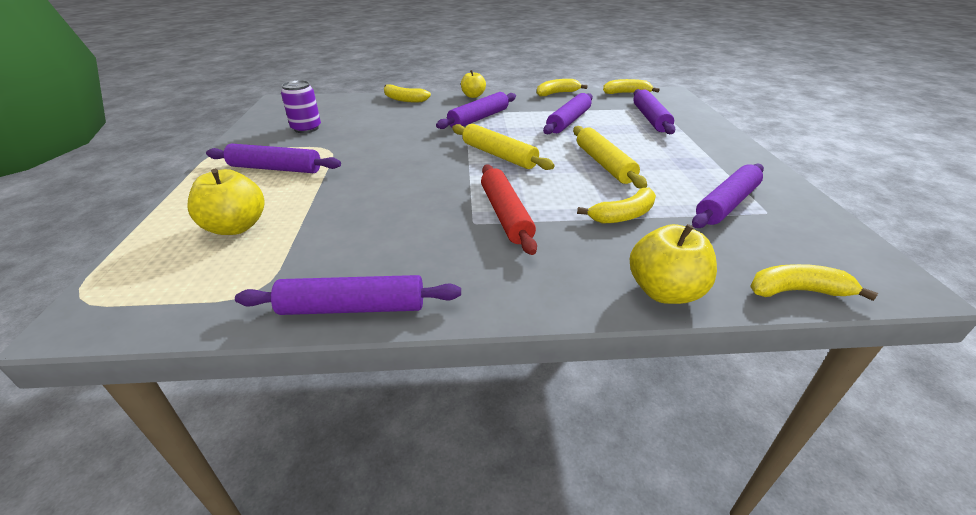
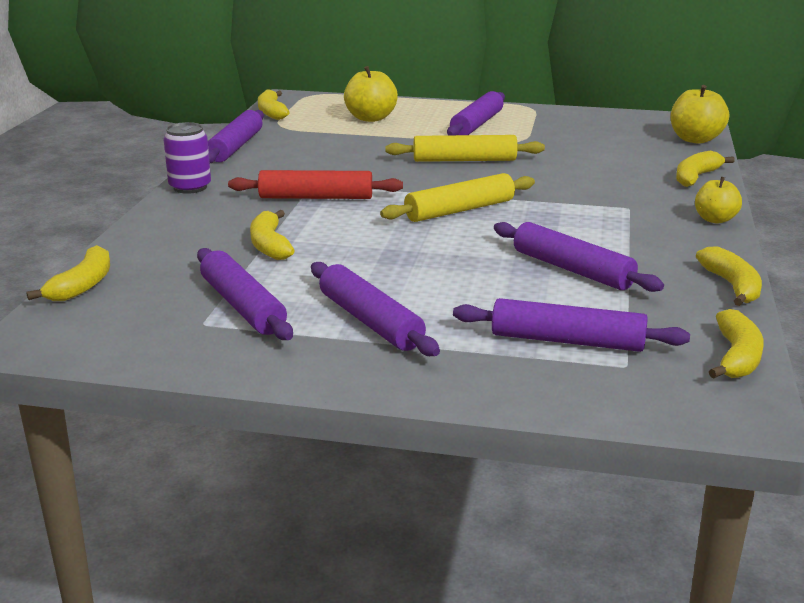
camera: 105 degrees right, 10 degrees down
(175, 316) = (271, 112): none -> yellow banana
(306, 128) = (585, 132): purple can -> purple can (190, 187)
(478, 118) = (600, 213): purple rolling pin -> purple rolling pin (370, 321)
(604, 164) = (399, 262): yellow rolling pin -> yellow rolling pin (464, 160)
(664, 291) = (145, 234): yellow apple -> yellow apple (695, 139)

